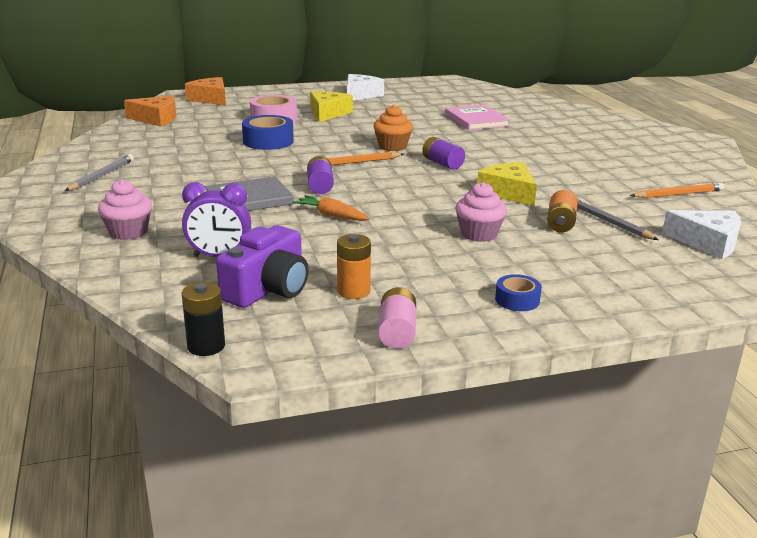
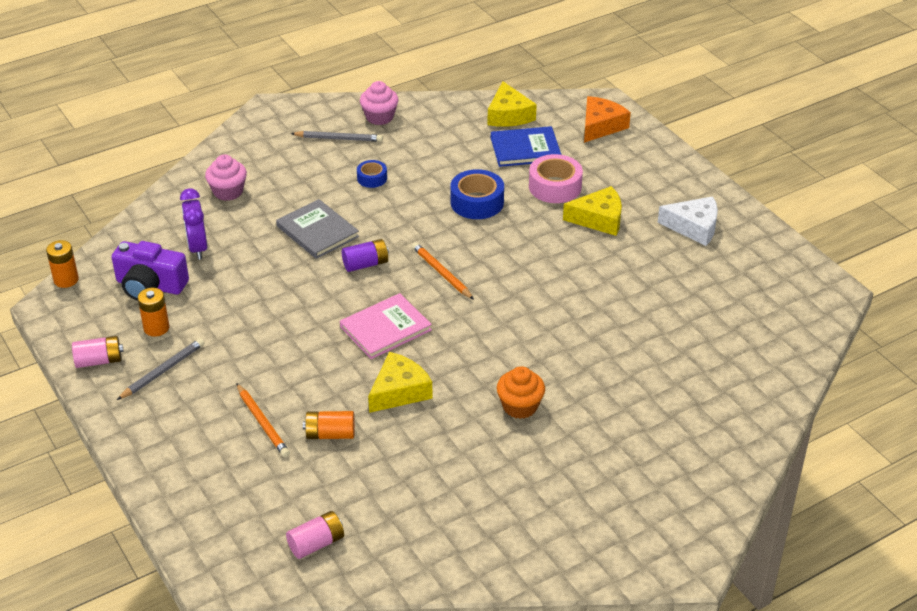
camera: 75 degrees right, 15 degrees up
(156, 119) = (509, 115): orange cheese -> yellow cheese
(206, 346) = (66, 280): black battery -> orange battery
(212, 120) = (525, 149): none -> blue book
(332, 215) = (297, 286): orange carrot -> none
(392, 146) = (505, 288): orange cupcake -> orange cupcake (520, 406)
(442, 163) = (467, 333): purple battery -> none
(476, 120) = (644, 339): pink book -> pink book (385, 328)
(479, 234) = (285, 381): pink cupcake -> pink cupcake (379, 117)
(517, 300) = (162, 417): blue tape -> blue tape (372, 178)
(608, 222) = (345, 469): grey pencil -> grey pencil (163, 371)
(678, 194) = (450, 526): orange pencil -> orange pencil (262, 423)
(707, 242) = (316, 544): white cheese -> pink battery

